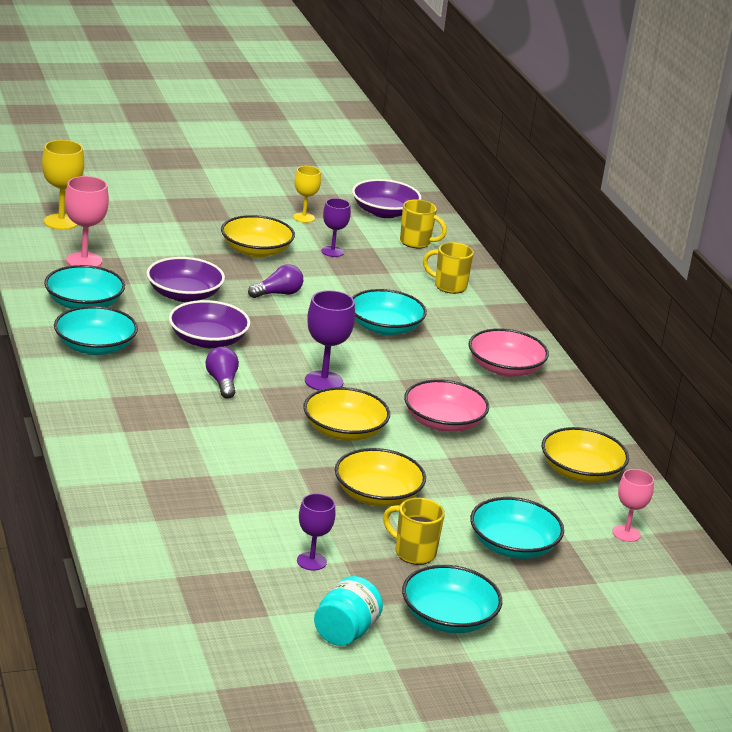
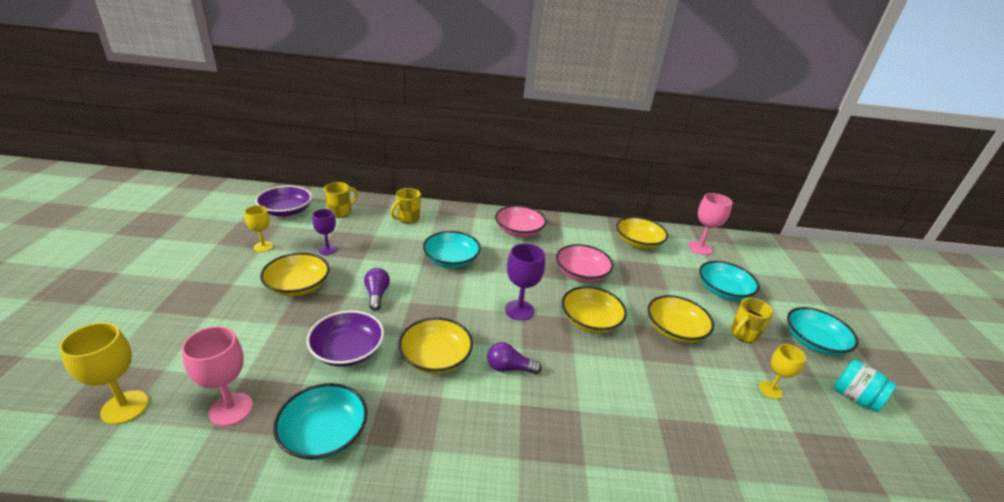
camera: 70 degrees left, 5 degrees up
(95, 347) = (418, 447): turquoise bowl -> none
(208, 340) = (435, 357): purple bowl -> yellow bowl
(311, 561) = (770, 390): purple goblet -> yellow goblet
(626, 533) = (699, 248): pink goblet -> pink goblet, size x1.51

